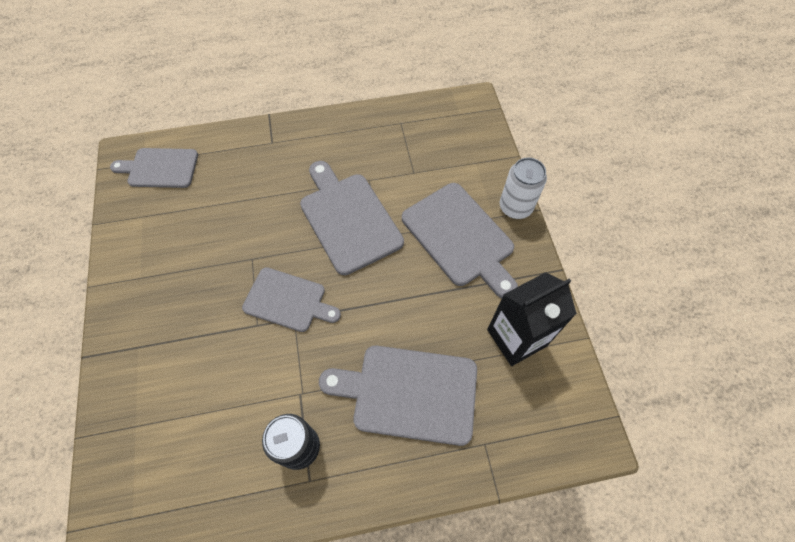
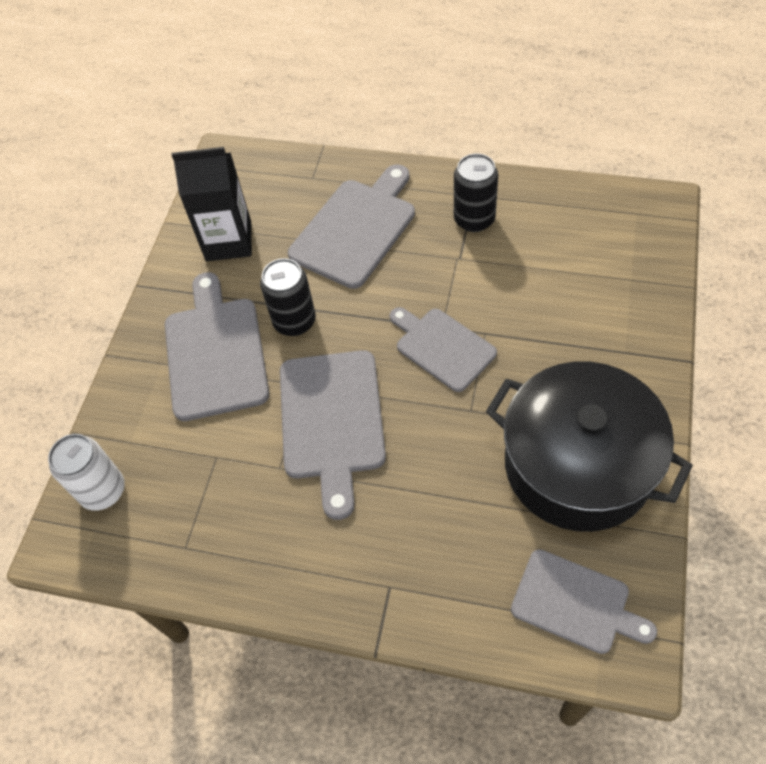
camera: 150 degrees left, 5 degrees down
(167, 246) = (578, 464): none -> black pot
(409, 393) = (356, 229): grey cutting board -> grey cutting board turned 90 degrees counterclockwise
(415, 282) = (294, 321): none -> black can
(515, 207) = (129, 366): white can -> white can (103, 490)

